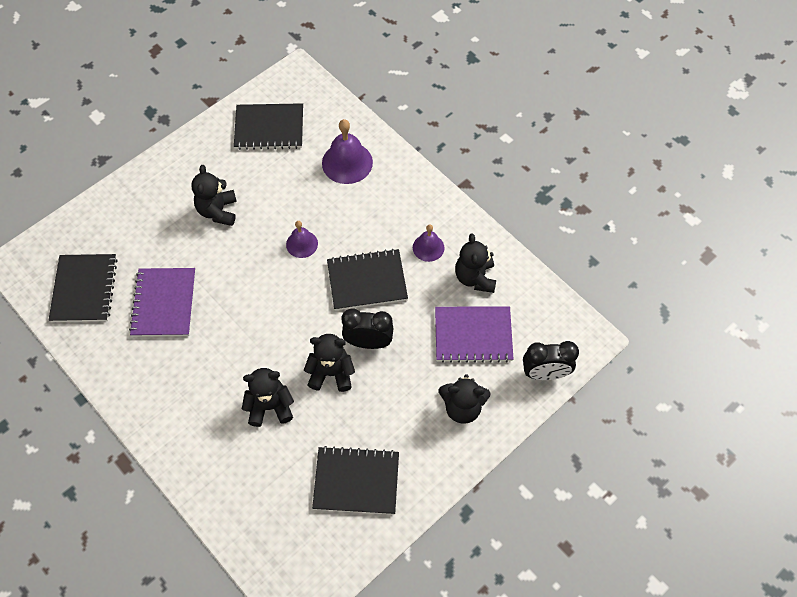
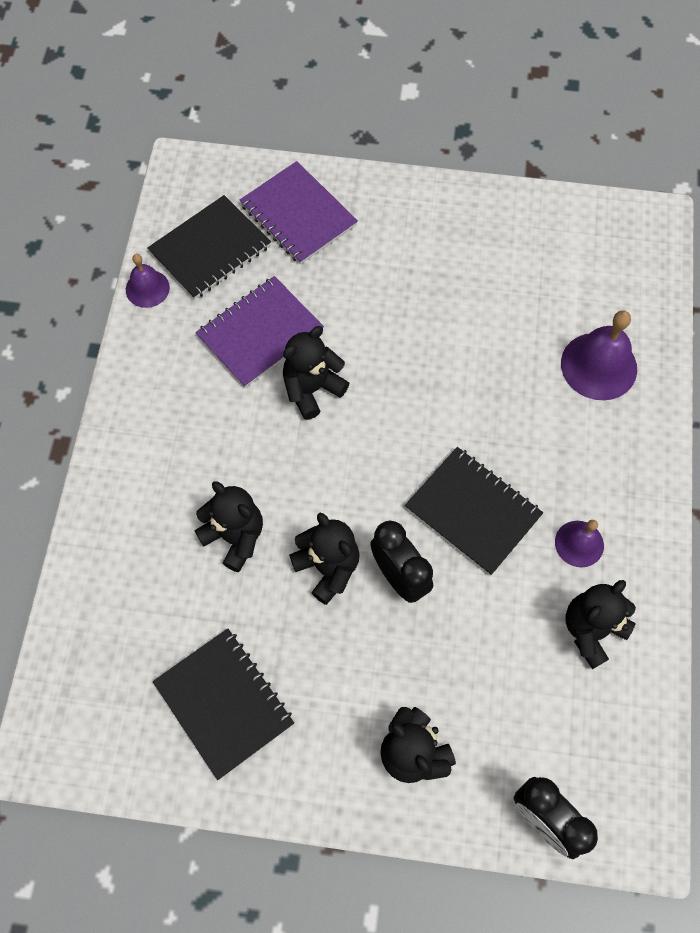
camera: 50 degrees right, 5 degrees up
(218, 211) = (411, 291): black teddy bear -> black teddy bear (312, 389)
(269, 128) = (559, 253): black notebook -> none
(302, 244) = (453, 405): purple bell -> purple bell (147, 288)
(473, 335) = (515, 689): purple notebook -> purple notebook (298, 215)

